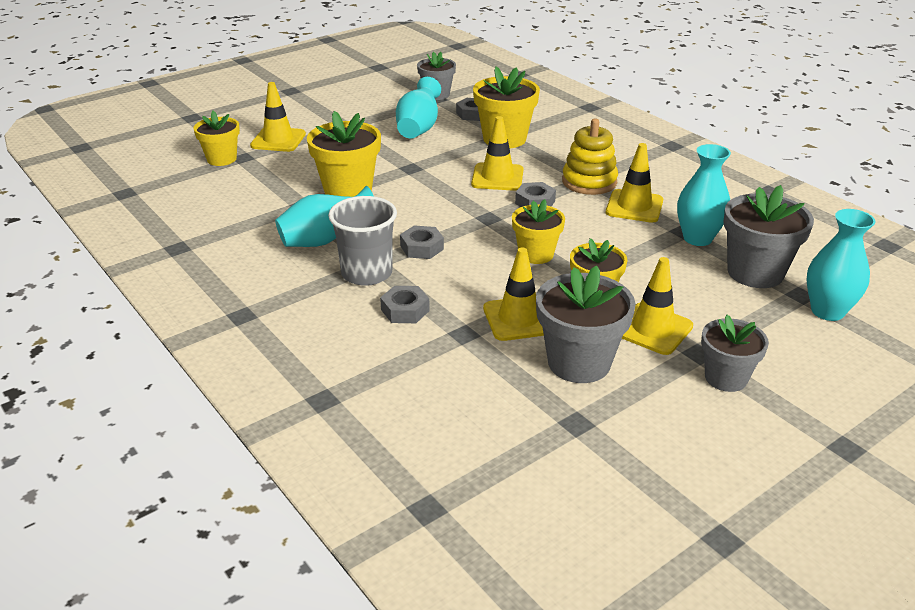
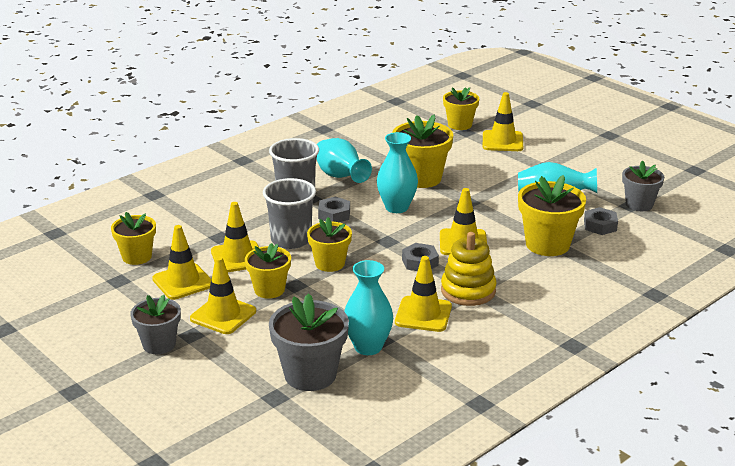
camera: 85 degrees right, 5 degrees down
(405, 310) = (248, 213): grey nut -> none
(479, 279) = (291, 240): none -> grey cup
(512, 408) = (137, 257): none -> yellow flower pot
(579, 363) = (183, 282): grey flower pot -> yellow traffic cone
(827, 311) = (248, 409): turquoise vase -> turquoise vase (396, 207)

